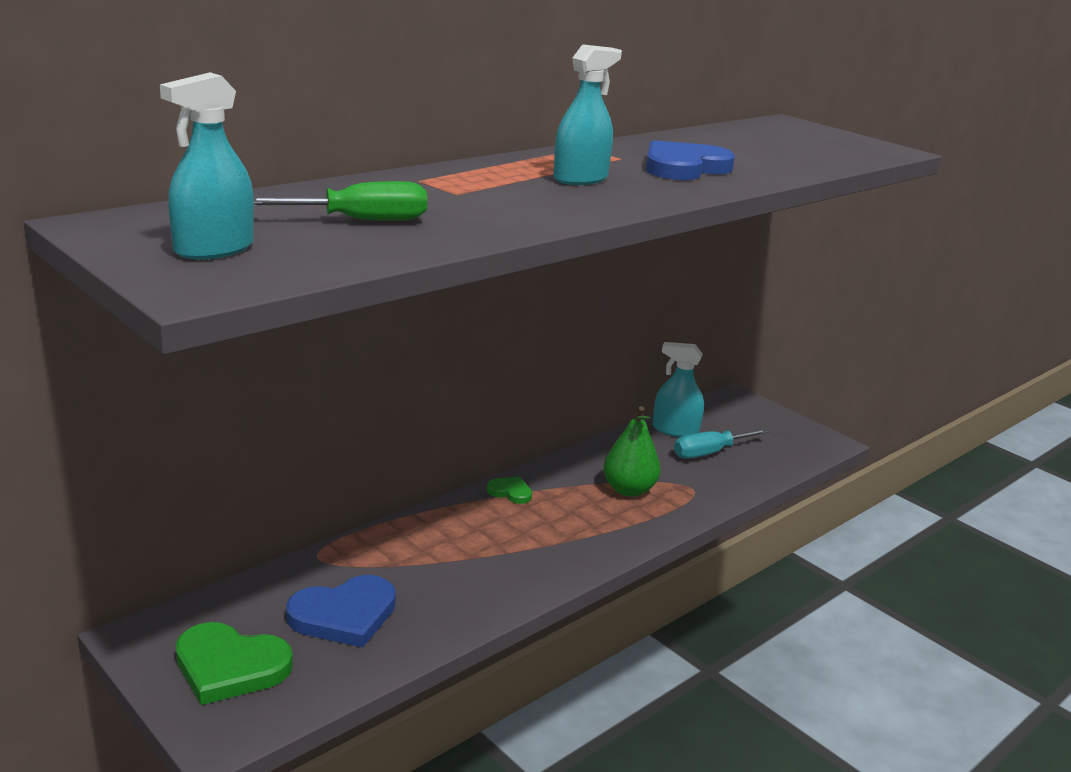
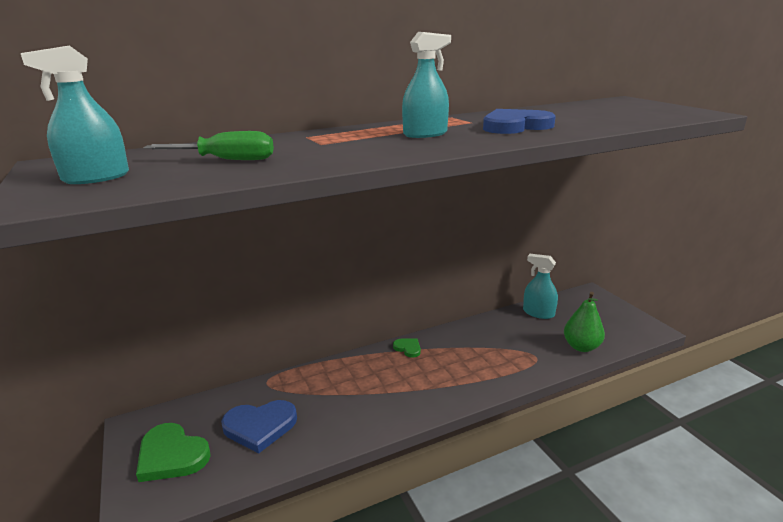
camera: 20 degrees right, 0 degrees up
(628, 490) = (489, 354): green pear -> green pear (581, 347)
(709, 453) = (557, 331): turquoise screwdriver -> none

